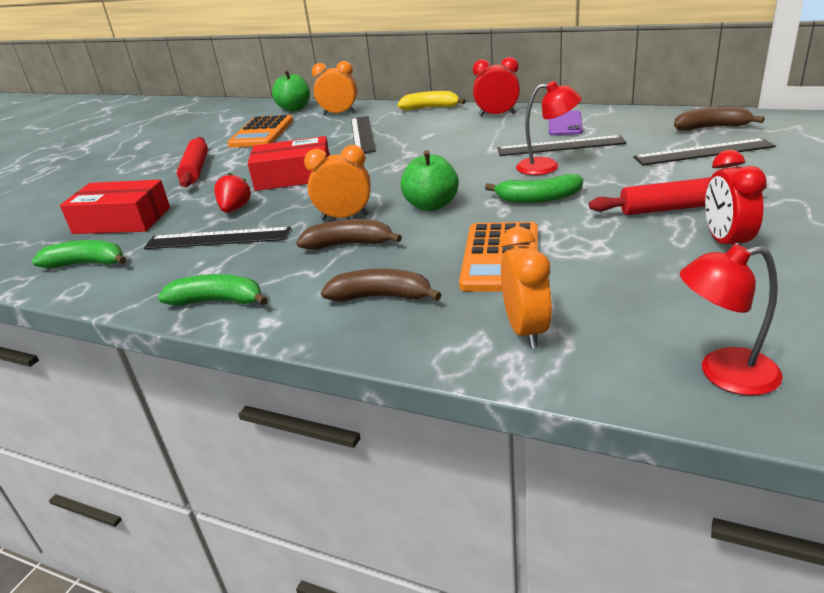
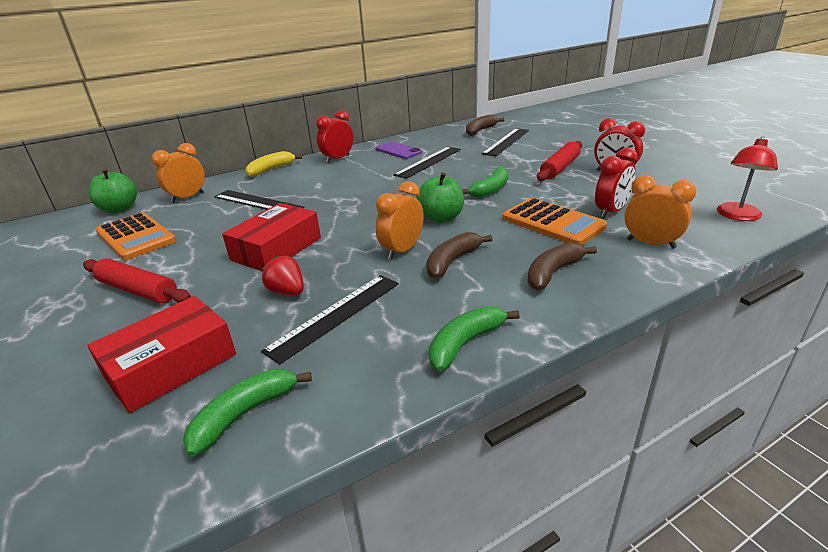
camera: 55 degrees left, 0 degrees up
(547, 166) = (450, 174): red lamp -> none
(584, 280) = (611, 212): none -> red clock

